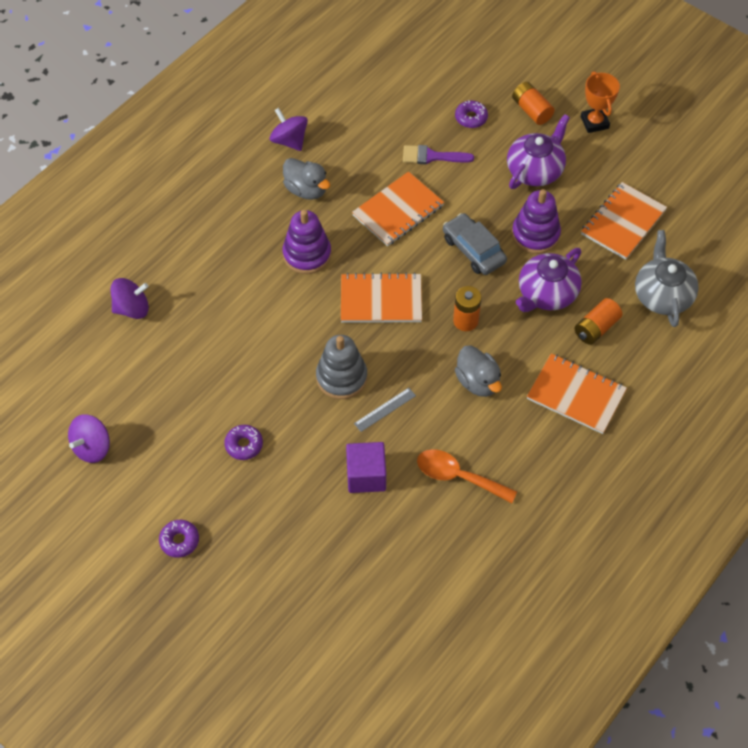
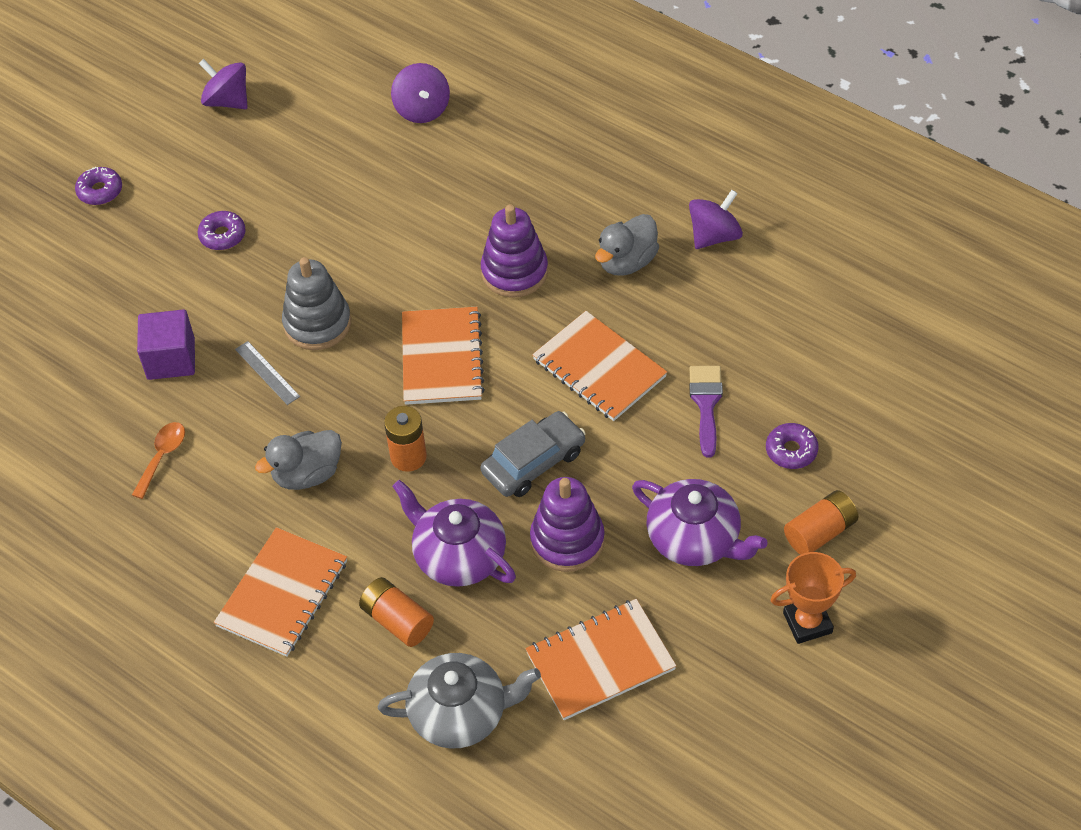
camera: 90 degrees right, 5 degrees down
(458, 476) = (162, 456): orange spoon -> orange spoon, size x0.66
(623, 222) = (600, 661): orange notebook -> orange notebook turned 60 degrees counterclockwise

